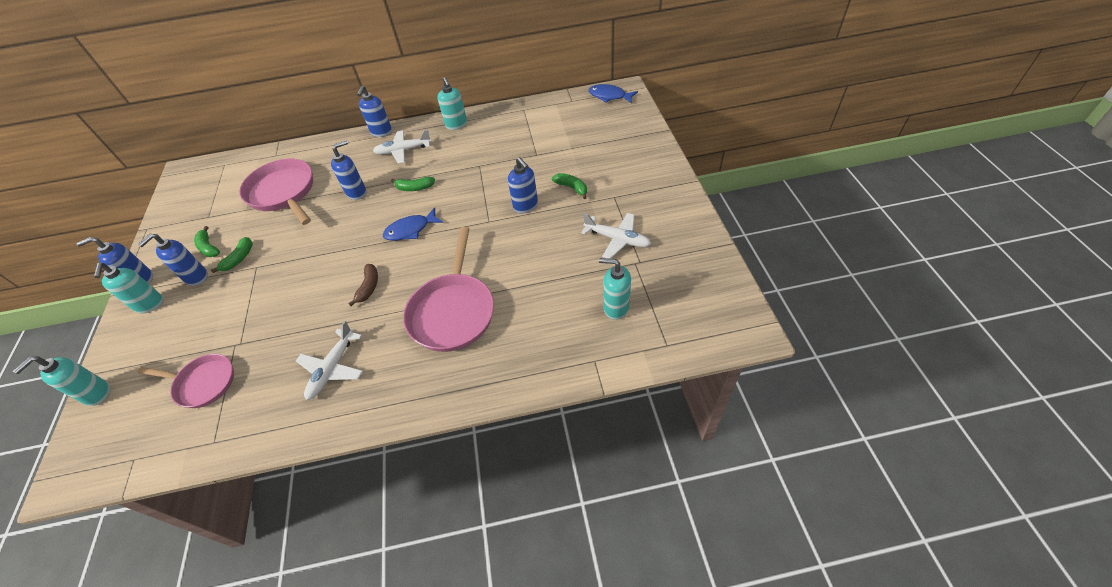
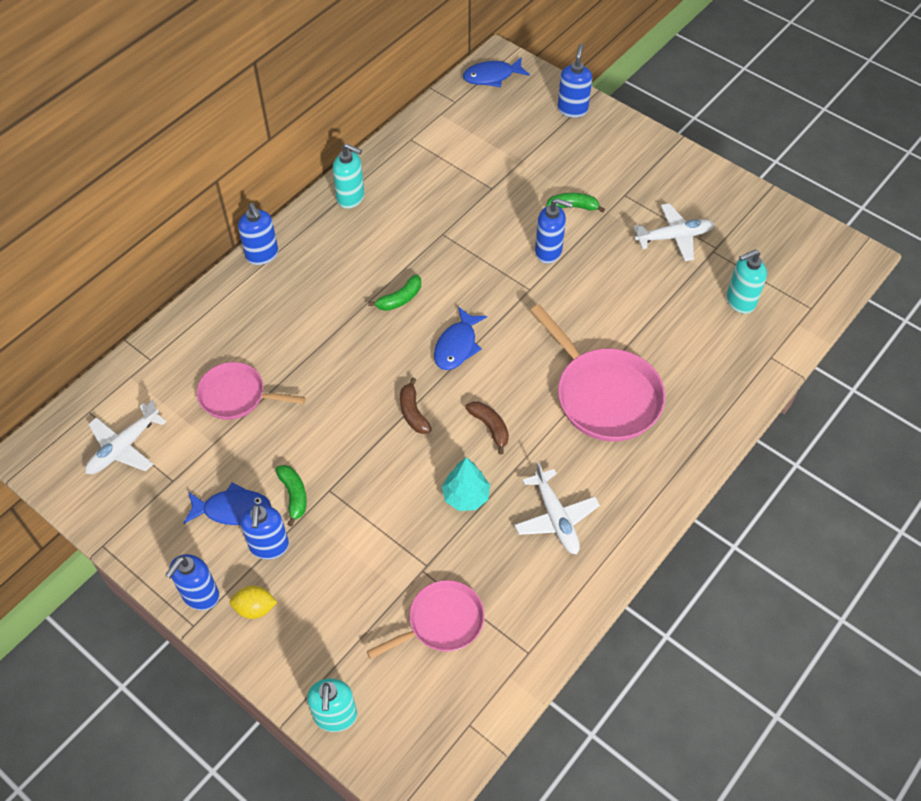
camera: 45 degrees left, 5 degrees up
(149, 305) = (255, 608): turquoise soap dispenser -> yellow lemon
(209, 247) = (233, 509): green banana -> blue fish
(283, 193) = (237, 396): pink pan -> pink pan, size x0.62
(307, 318) = (466, 496): none -> turquoise tree
(344, 252) = (413, 412): none -> brown banana
(357, 193) = (335, 342): blue soap dispenser -> blue soap dispenser (572, 109)
(403, 151) = (325, 263): white plane -> white plane (124, 447)

